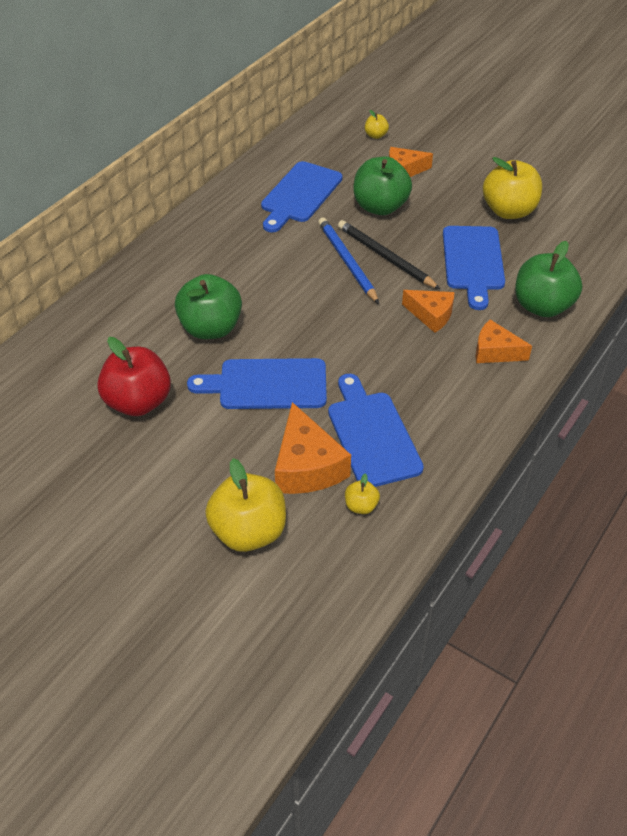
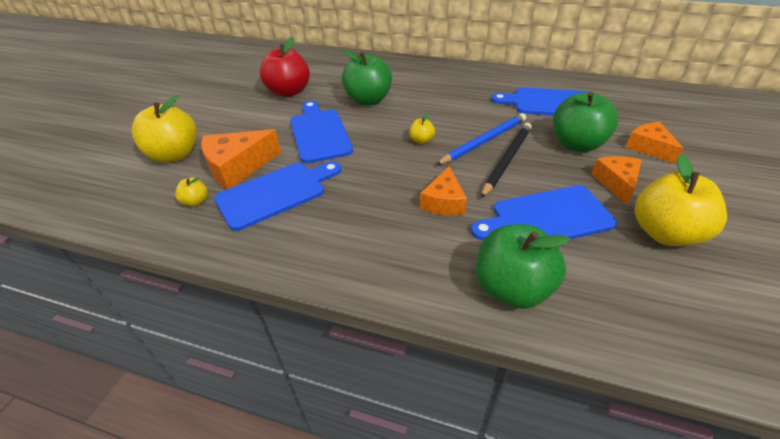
camera: 75 degrees right, 5 degrees down
(375, 135) = (682, 122): yellow apple -> yellow apple (421, 140)
(495, 351) = (413, 257): orange cheese -> orange cheese (616, 183)

